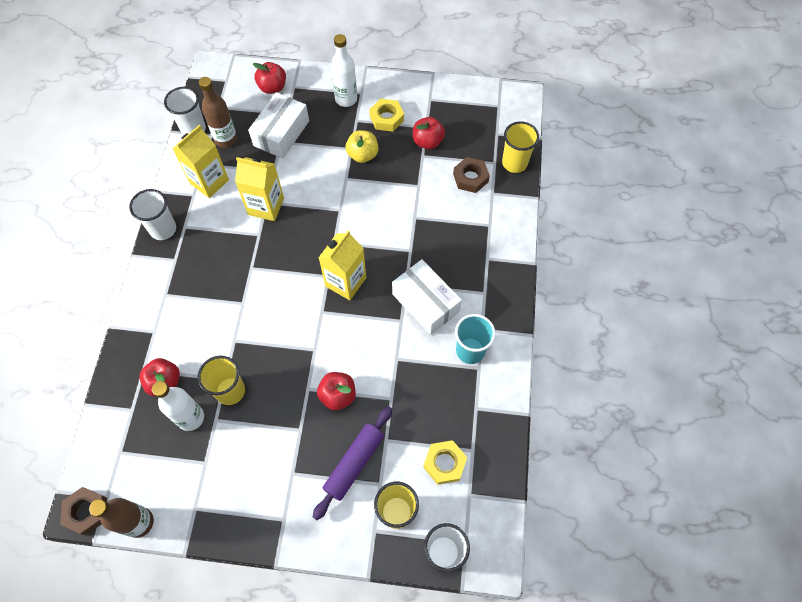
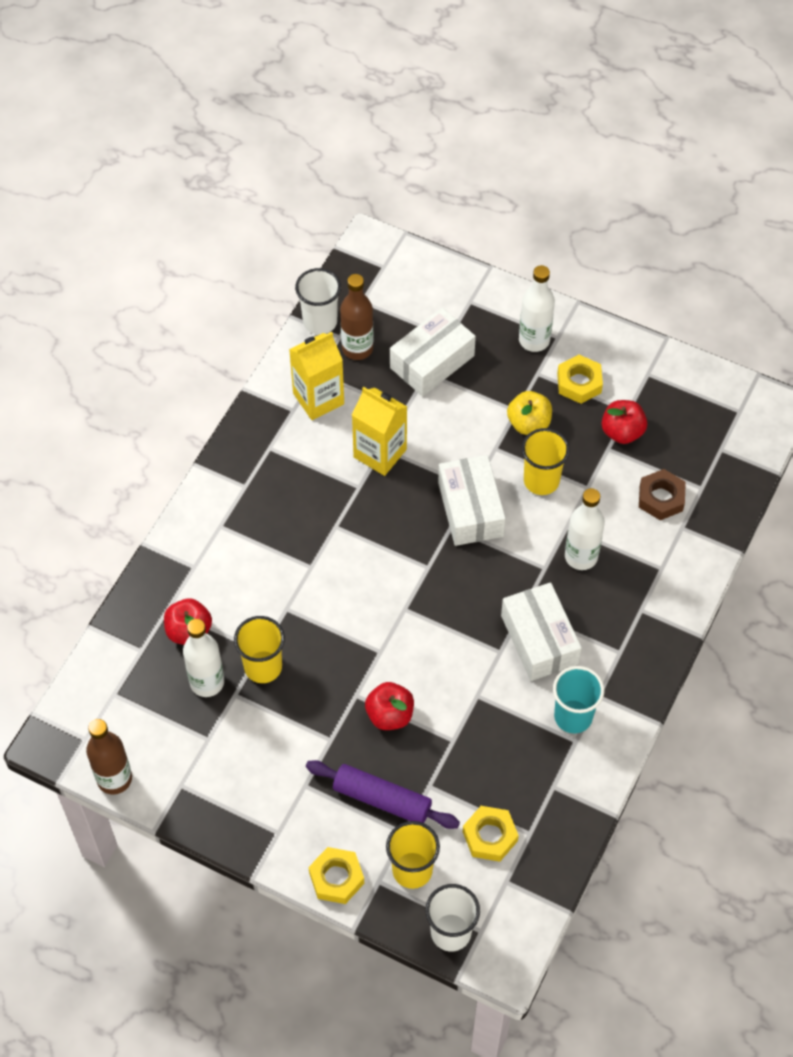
camera: 20 degrees right, 5 degrees down
(86, 512) = (59, 747): brown nut -> none
(163, 229) = (242, 443): white cup -> none
(272, 87) = (441, 295): red apple -> none
(341, 540) = (336, 878): none -> yellow nut
(343, 225) = (470, 509): none -> white box
(345, 282) = (448, 581): yellow carton -> none
(354, 463) = (382, 799): purple rolling pin -> purple rolling pin turned 60 degrees clockwise
(432, 234) = (581, 556): none -> white bottle
(514, 163) = (728, 496): yellow cup -> yellow cup (541, 481)

